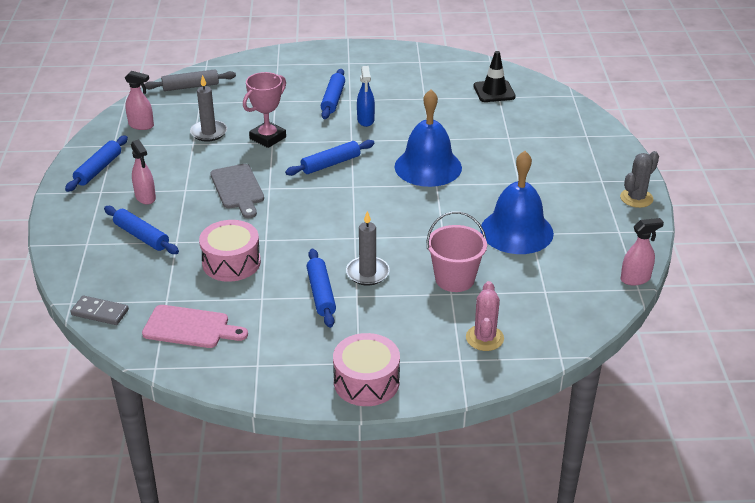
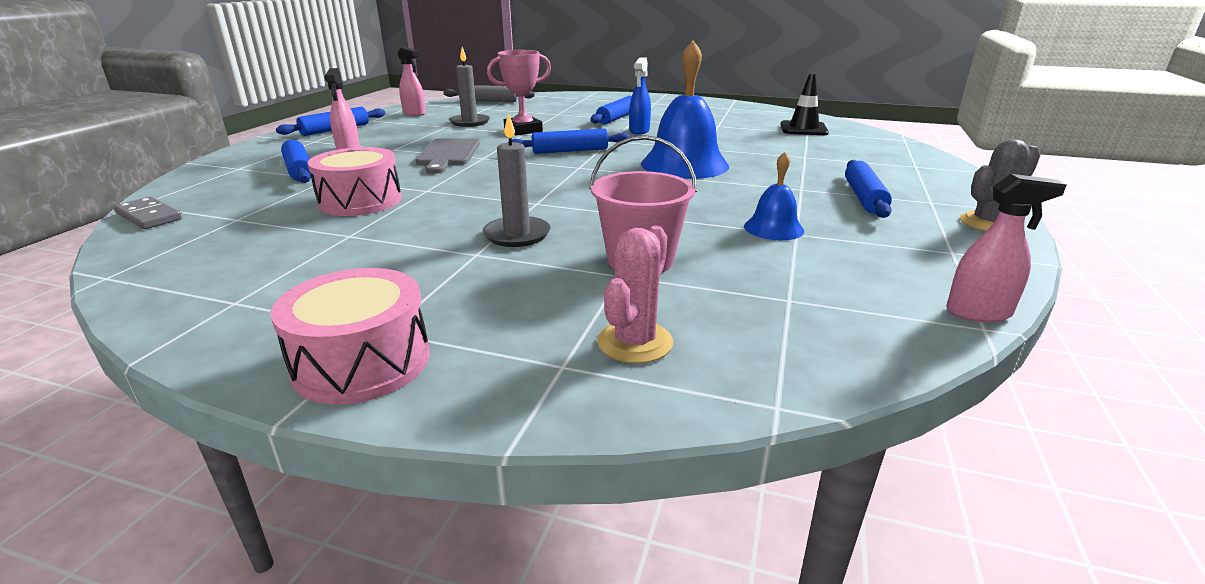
camera: 20 degrees right, 10 degrees down
(190, 328) = (219, 247): pink cutting board -> none
(321, 293) = (430, 243): blue rolling pin -> blue rolling pin (864, 198)
(516, 231) = (773, 228): blue bell -> blue bell, size x0.51

